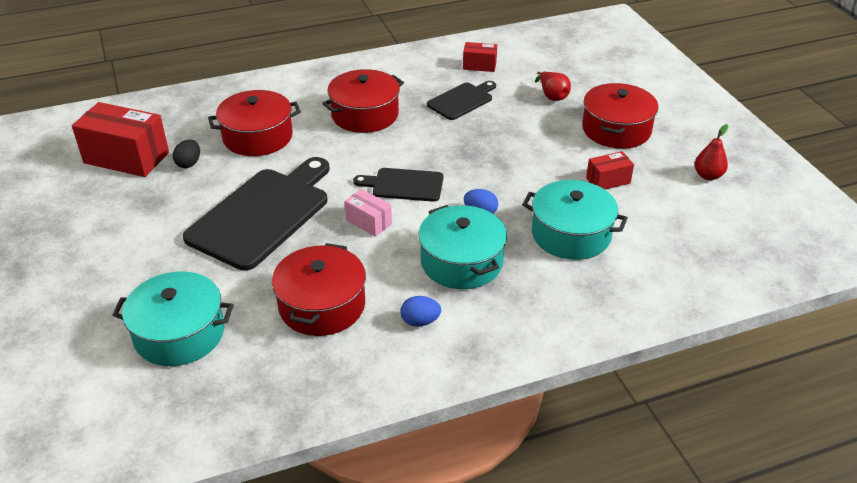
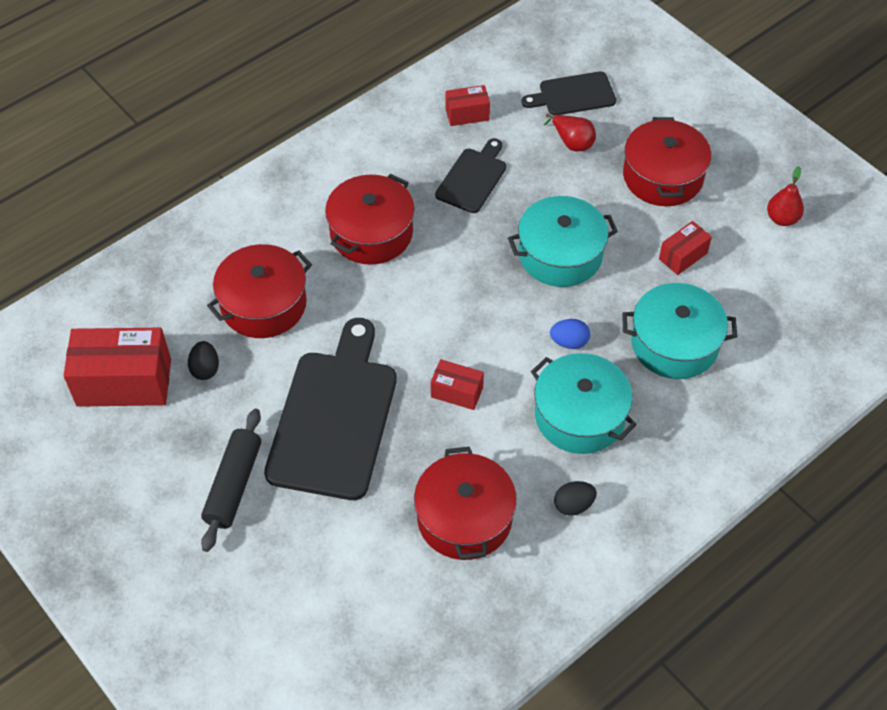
camera: 20 degrees left, 15 degrees up
(157, 236) = (233, 485): none -> black rolling pin
(179, 334) = (336, 602): turquoise pot -> turquoise pot (560, 254)
(369, 222) = (457, 392): pink box -> red box
(404, 185) = (469, 327): black cutting board -> black cutting board (573, 95)
(420, 321) = (573, 505): blue egg -> black egg

